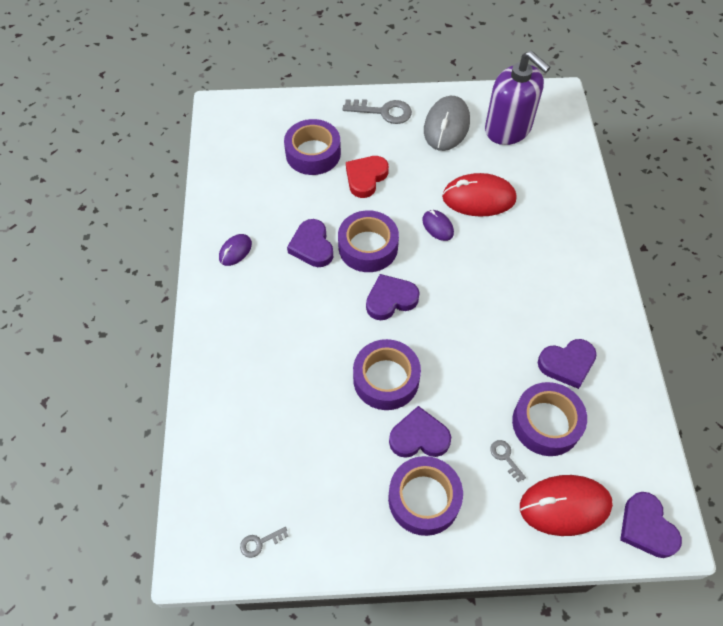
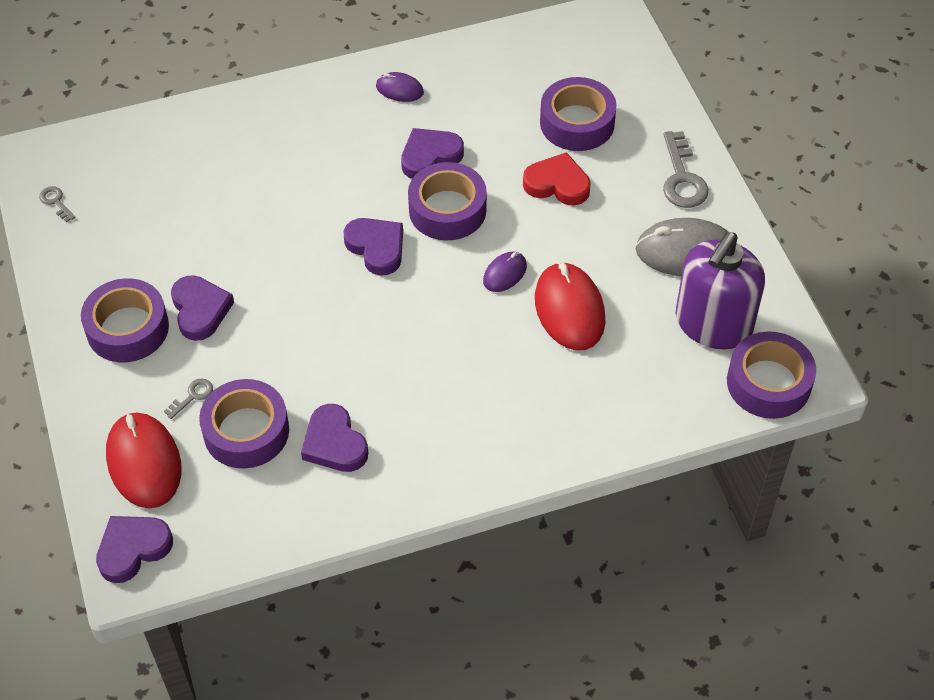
camera: 75 degrees right, 5 degrees down
(386, 379) = (266, 265): purple tape -> purple tape (768, 383)

